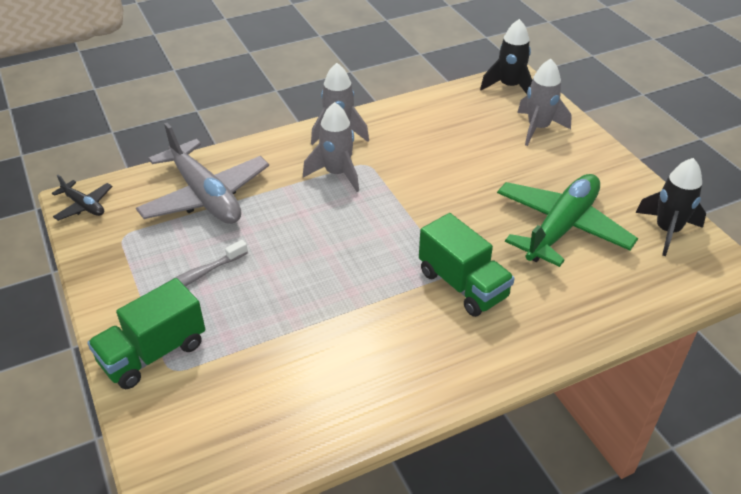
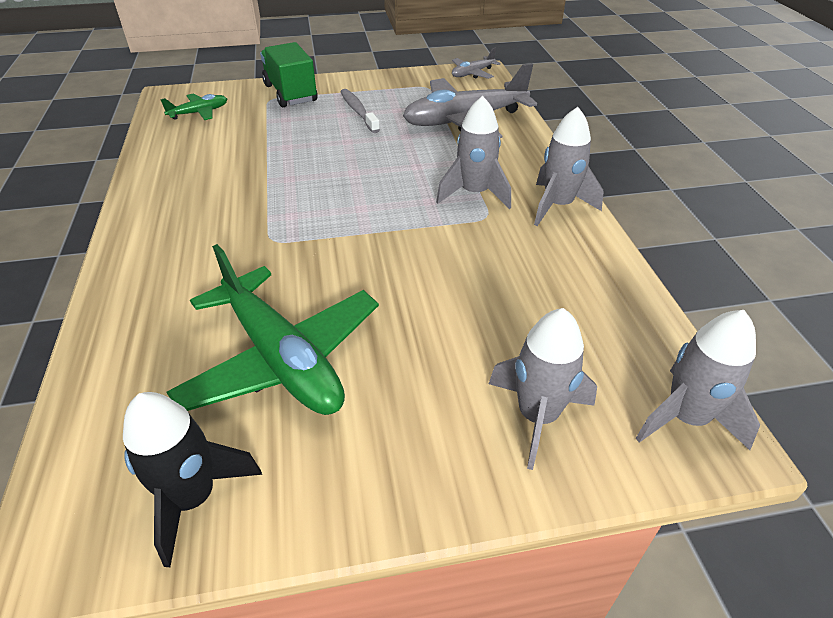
camera: 105 degrees right, 0 degrees up
(84, 206) = (472, 73): black plane -> grey plane
(224, 430) = (199, 113): none -> green plane
(463, 285) = (246, 245): green truck -> none
(509, 87) = (685, 418): black rocket -> grey rocket

